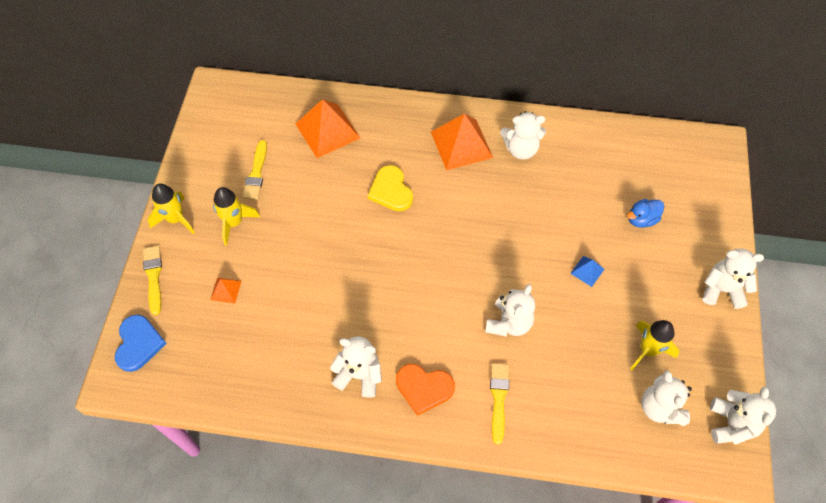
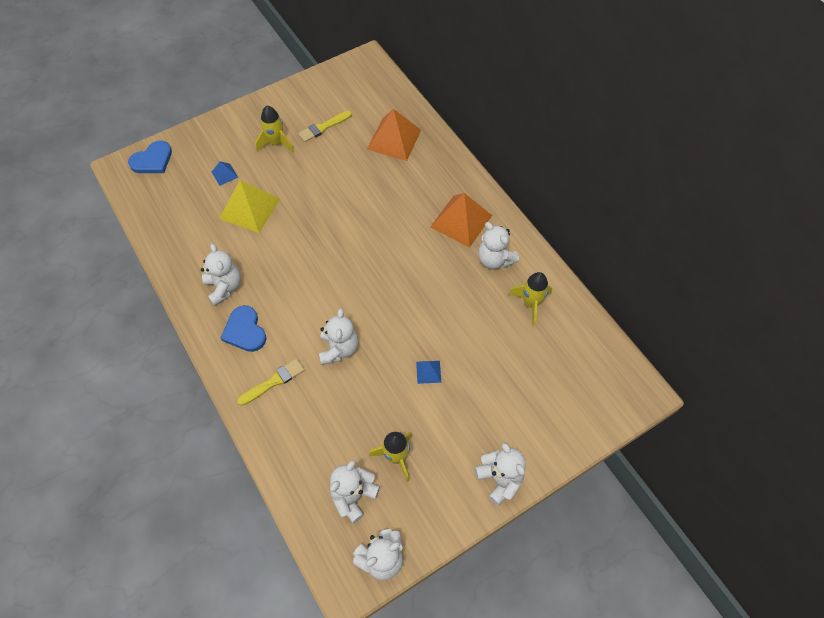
camera: 50 degrees right, 0 degrees up
(153, 276) = (203, 133): yellow brush -> none
(176, 219) = (252, 113): yellow rocket -> yellow rocket (530, 304)
(225, 290) = (224, 174): orange pyramid -> blue pyramid
(289, 295) = (250, 208): none -> yellow pyramid
(391, 190) = (381, 207): yellow heart -> none
(424, 388) = (245, 331): orange heart -> blue heart
(509, 323) = (339, 349): white teddy bear -> white teddy bear turned 75 degrees counterclockwise
(641, 219) = (511, 380): blue duck -> none

